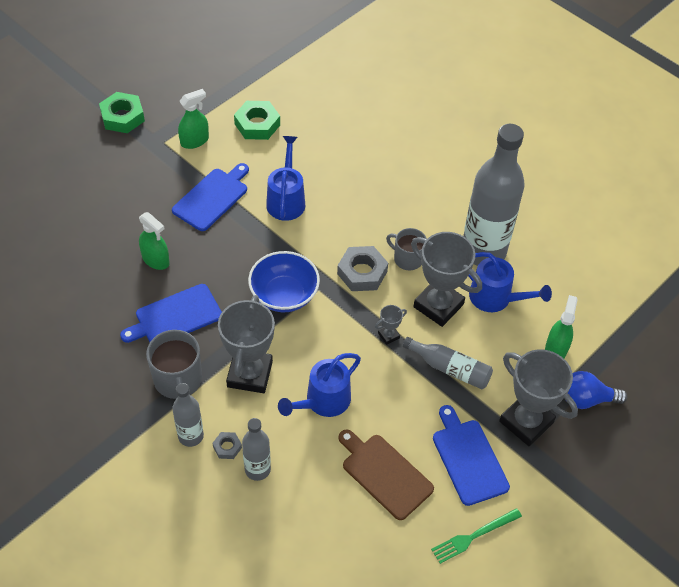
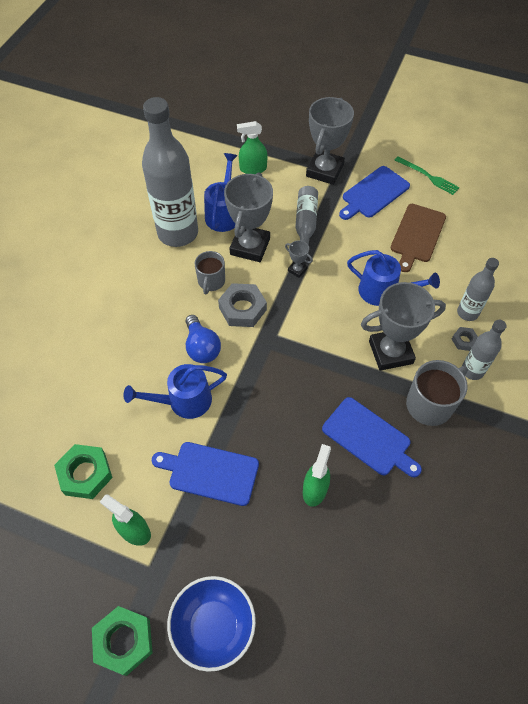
camera: 110 degrees left, 5 degrees up
(284, 295) = (297, 358): blue bowl -> blue bowl (213, 626)
(586, 399) = (286, 144): blue light bulb -> blue light bulb (202, 347)

